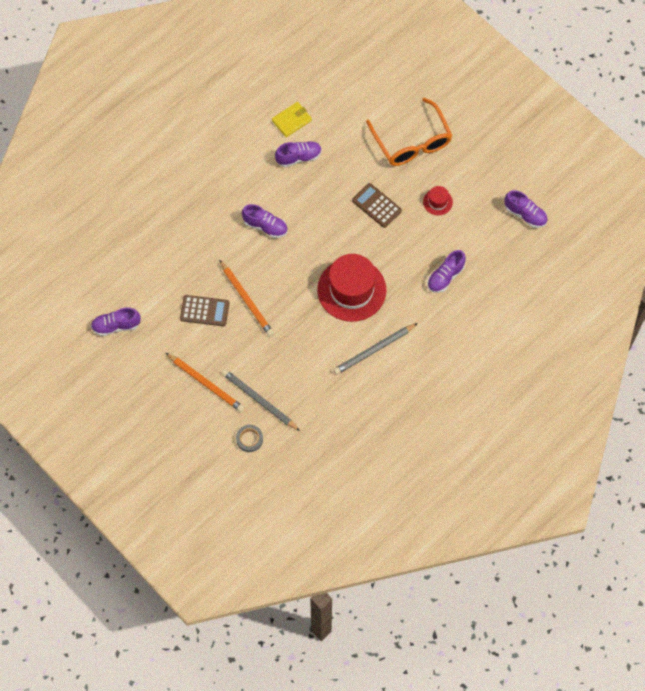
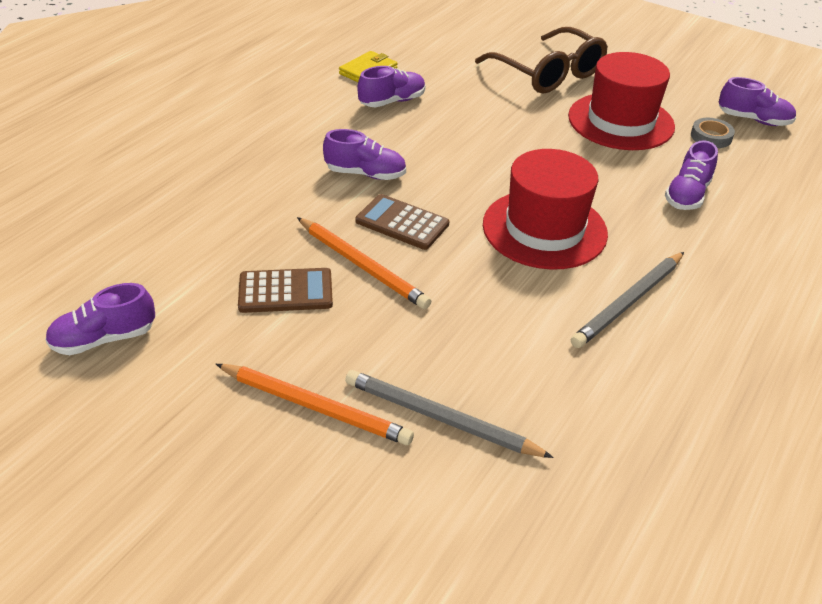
camera: 15 degrees left, 25 degrees down
(249, 439) = (444, 498): grey tape -> grey tape (711, 137)
(376, 205) = (533, 134): brown calculator -> brown calculator (402, 223)
(412, 142) = (548, 73): orange glasses -> brown glasses
(437, 202) = (620, 121): red hat -> red hat, size x2.27

